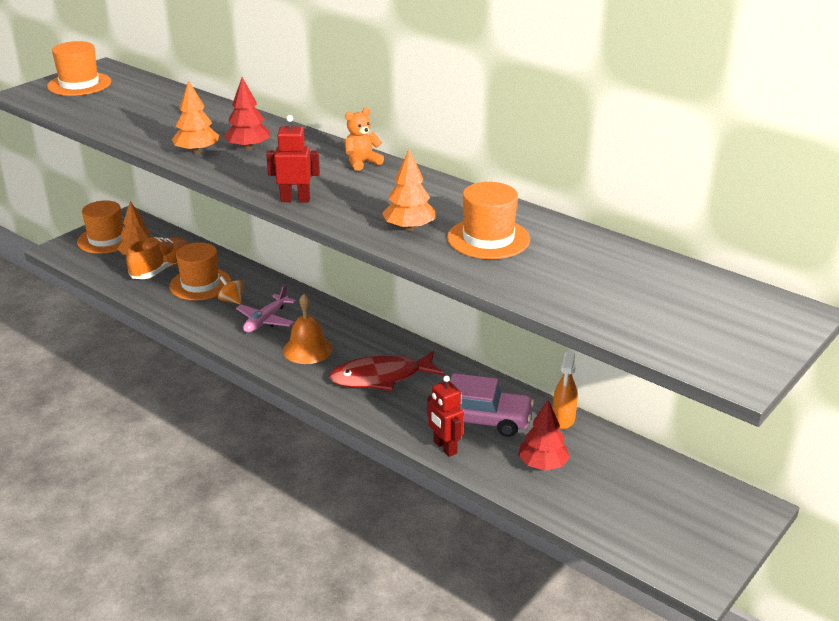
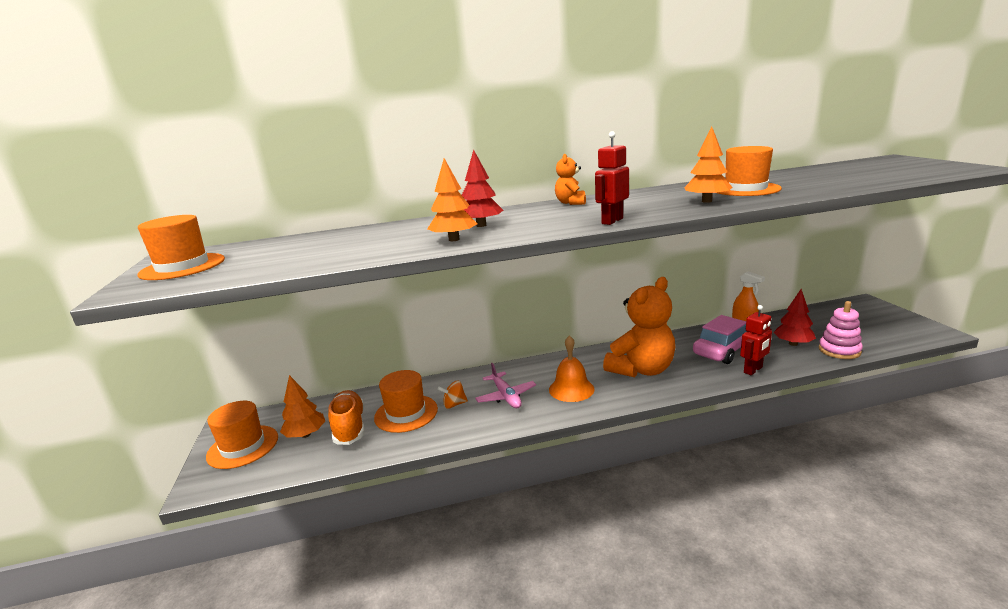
camera: 50 degrees left, 10 degrees down
(381, 377) = (641, 370): red fish -> orange teddy bear
(444, 448) = (753, 370): red robot -> red robot turned 45 degrees counterclockwise
(555, 502) = (839, 350): none -> pink stacking toy

